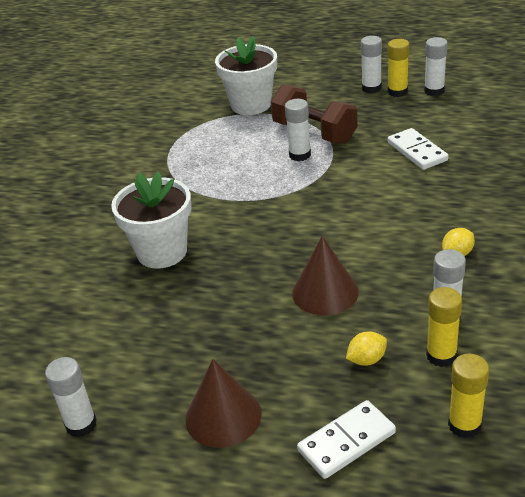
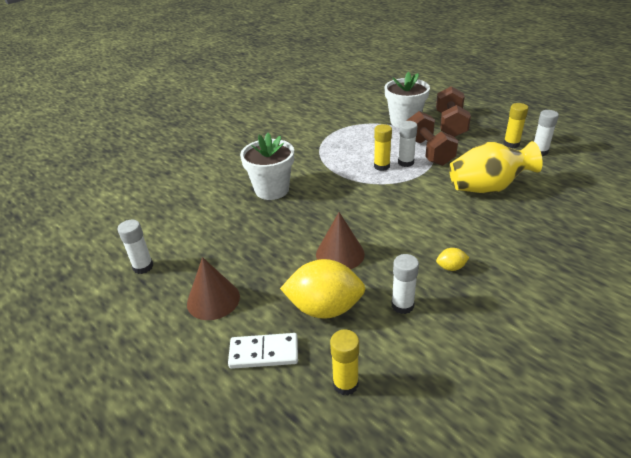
camera: 30 degrees right, 0 degrees up
(310, 91) = (450, 125): none -> brown dumbbell
(366, 359) = (324, 308): yellow lemon -> yellow lemon, size x2.31
(371, 88) = (494, 136): white glue stick -> none
(417, 151) = (487, 188): white domino -> yellow vase
(441, 356) = (374, 330): yellow glue stick -> yellow glue stick (381, 166)

